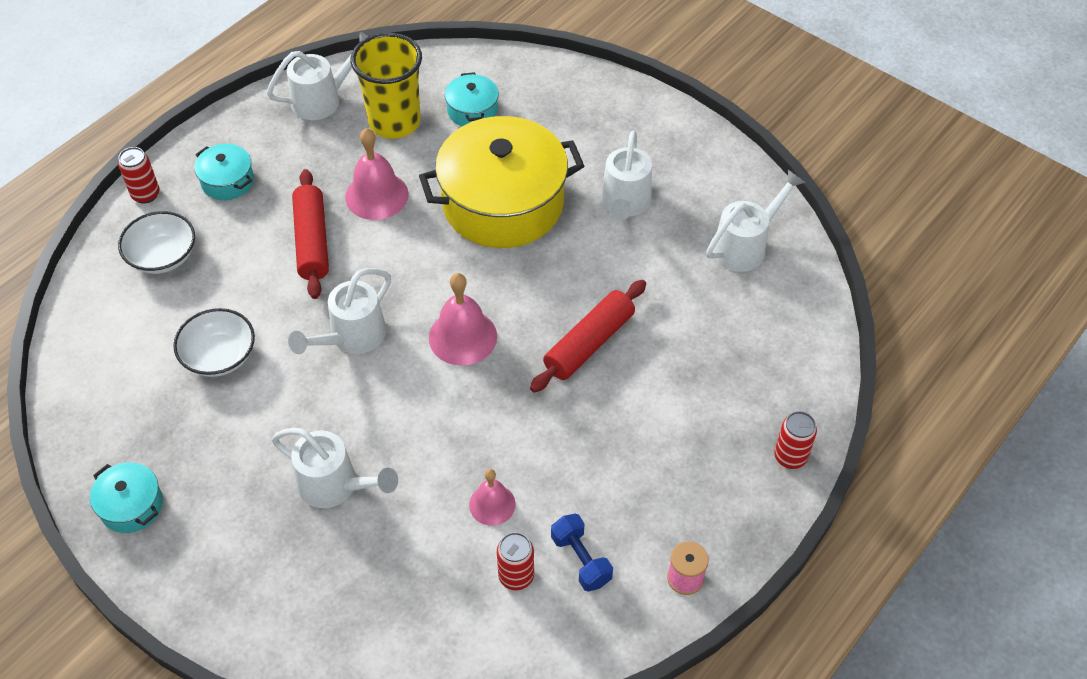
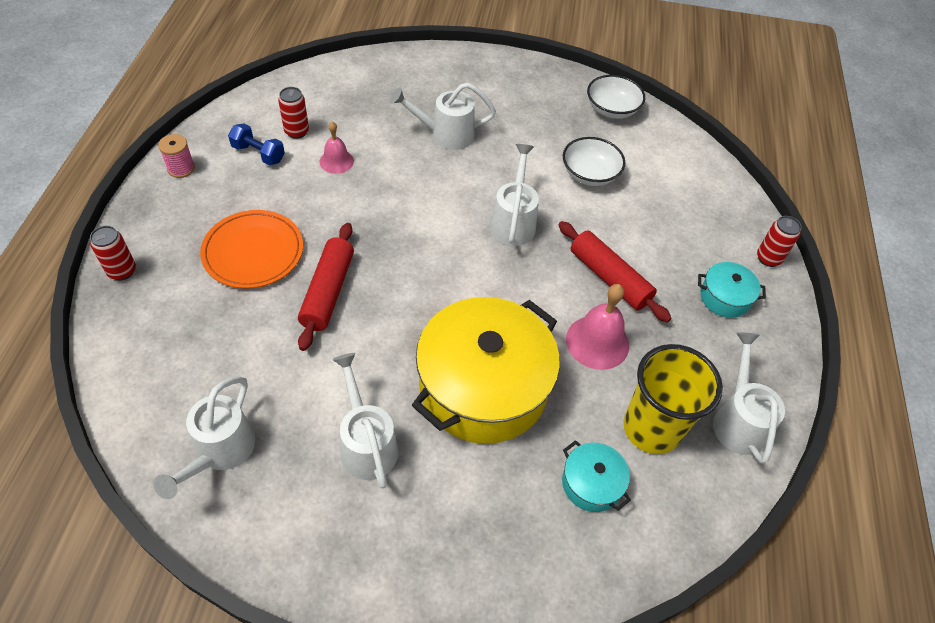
camera: 145 degrees right, 0 degrees up
(131, 505) = (554, 85): turquoise pot -> none
(163, 256) = (700, 220): white bowl -> white bowl (611, 109)
(323, 99) = (738, 420): white watering can -> white watering can turned 150 degrees clockwise
(463, 337) = (432, 255): pink bell -> none
(644, 420) = (253, 252): none -> orange plate

